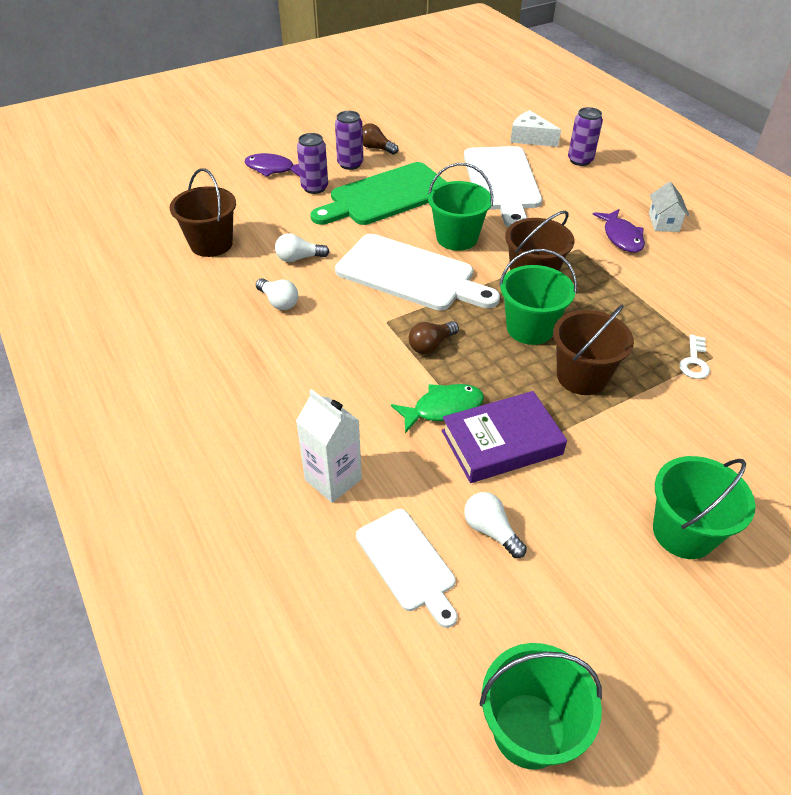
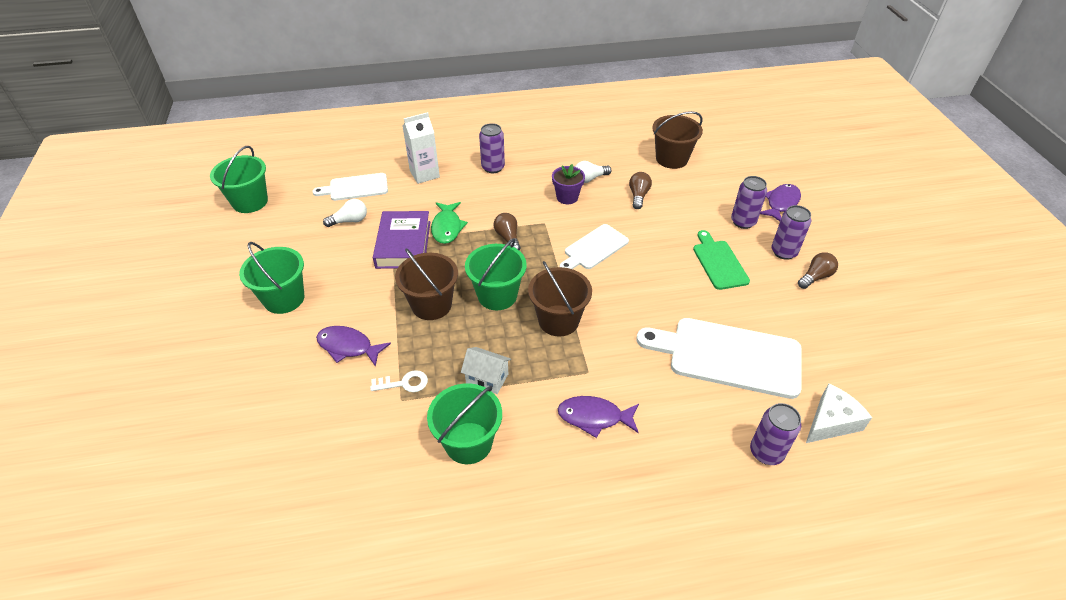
camera: 110 degrees right, 0 degrees up
(286, 401) = (493, 167): none -> purple can
(299, 258) = (638, 196): white light bulb -> brown light bulb
(326, 313) = (567, 197): none -> purple flower pot
(386, 196) = (719, 262): green cutting board -> green cutting board, size x0.58
(410, 274) = (594, 248): white cutting board -> white cutting board, size x0.58
(457, 238) = (635, 290): green bucket -> green bucket (468, 443)
(663, 222) = (608, 473): white house -> white house (487, 378)
(693, 426) = (348, 347): none -> purple fish
(694, 361) = (404, 383): white key -> white key turned 135 degrees clockwise

